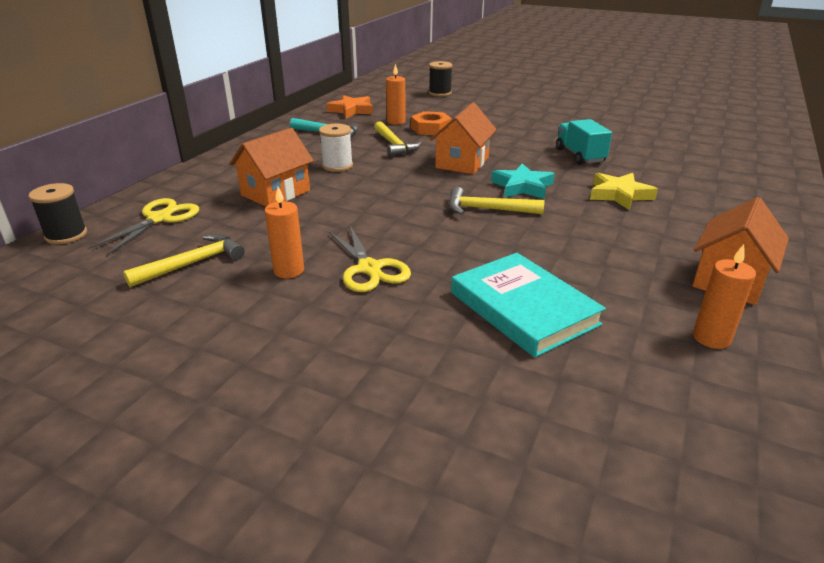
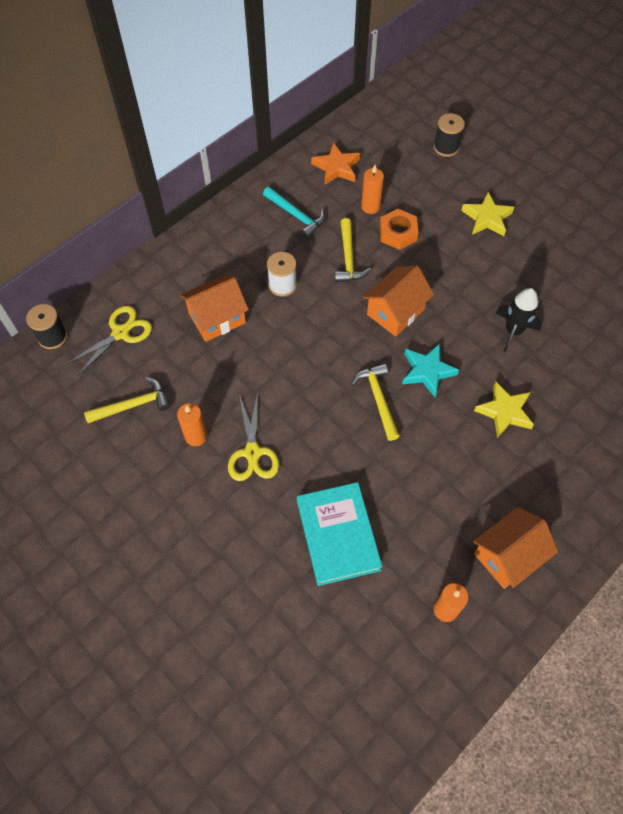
camera: 20 degrees right, 30 degrees up
(487, 209) = (378, 399): yellow hammer -> yellow hammer turned 45 degrees clockwise
(502, 114) = (487, 218): none -> yellow star
(580, 155) = (513, 331): turquoise truck -> black rocket

